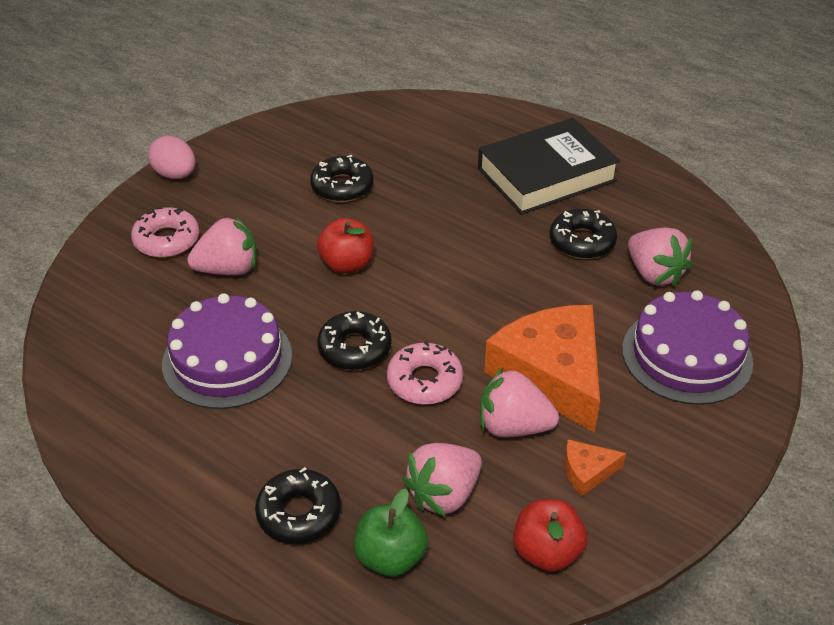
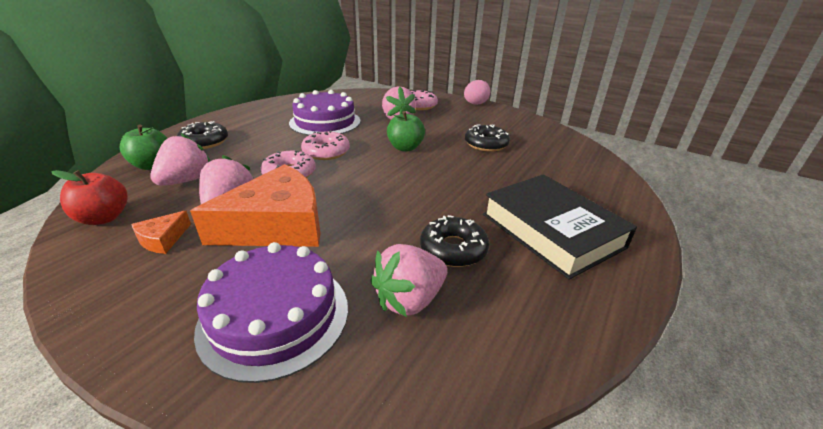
camera: 85 degrees right, 10 degrees down
(347, 264) = (405, 148): red apple -> green apple
(354, 348) = (326, 152): black donut -> pink donut
(444, 494) = (186, 180): pink strawberry -> pink strawberry turned 75 degrees clockwise
(587, 471) = (163, 239): orange cheese -> orange cheese turned 135 degrees counterclockwise

